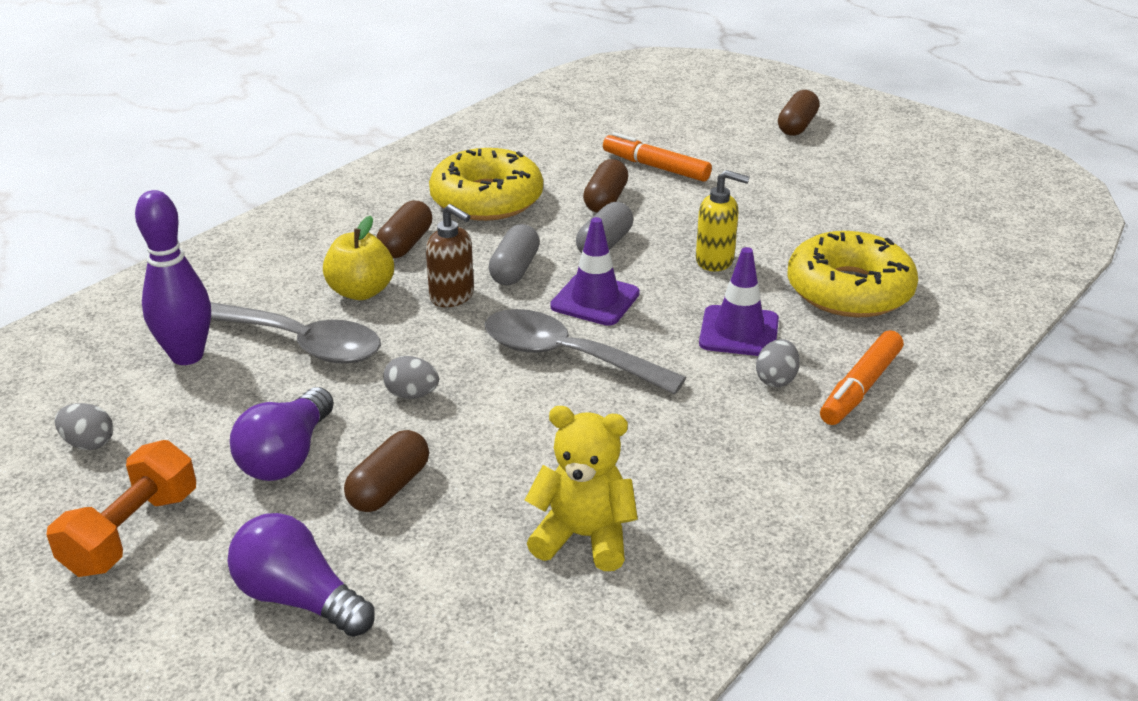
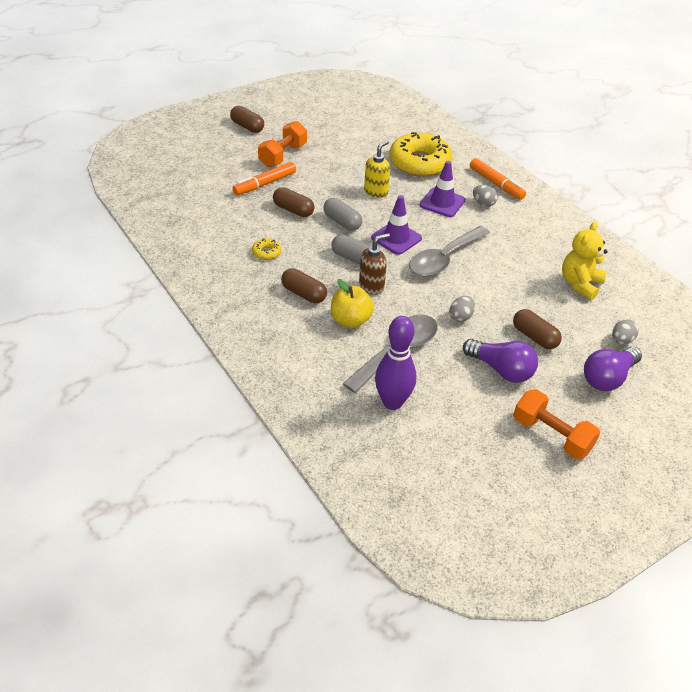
camera: 75 degrees left, 10 degrees up
(89, 443) = (469, 451): grey egg -> grey egg (621, 340)
(487, 199) = (266, 252): yellow donut -> yellow donut, size x0.40
(746, 166) = (283, 155): none -> orange dumbbell

